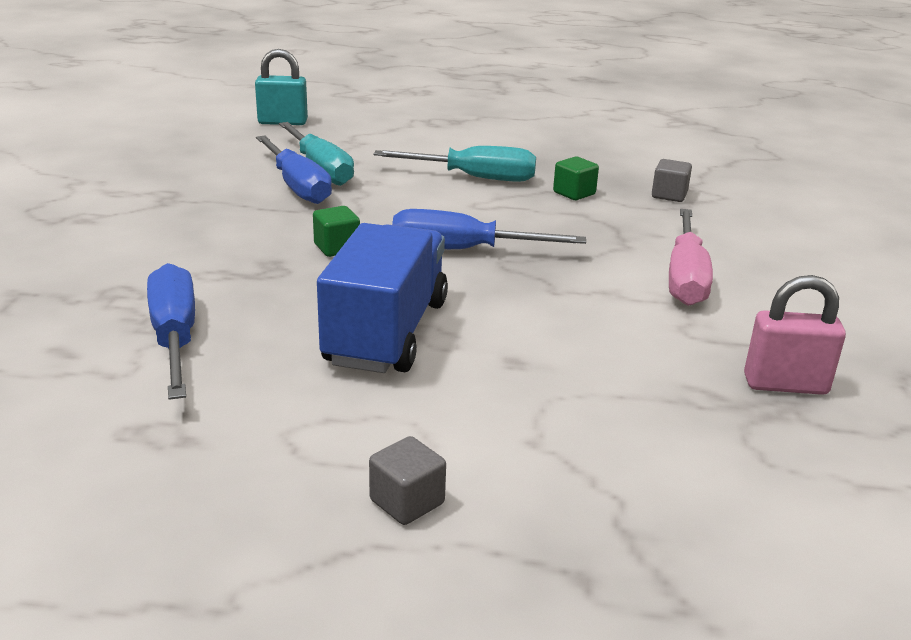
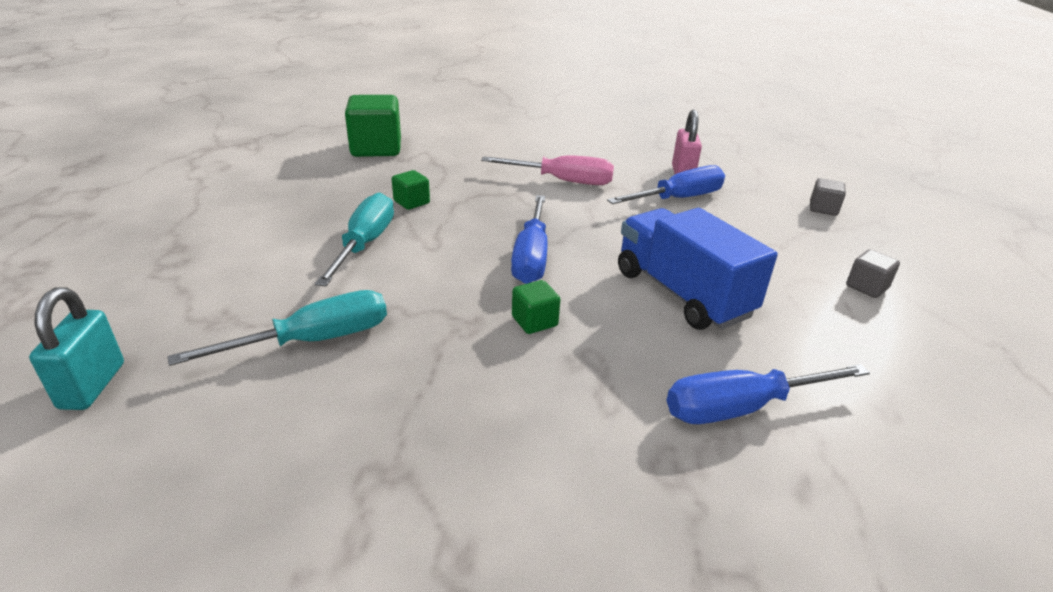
camera: 90 degrees left, 5 degrees up
(297, 186) = (366, 355): blue screwdriver -> blue screwdriver (678, 199)
(386, 332) = (682, 293): blue truck -> blue truck turned 45 degrees clockwise
(669, 195) = (420, 168): grey cube -> grey cube (823, 209)
(712, 172) = (376, 148): none -> green cube

